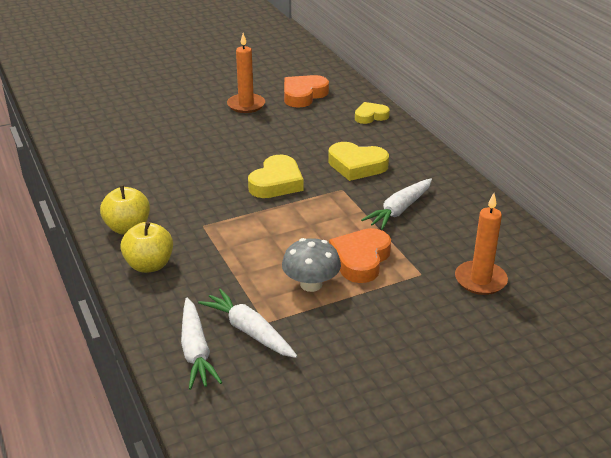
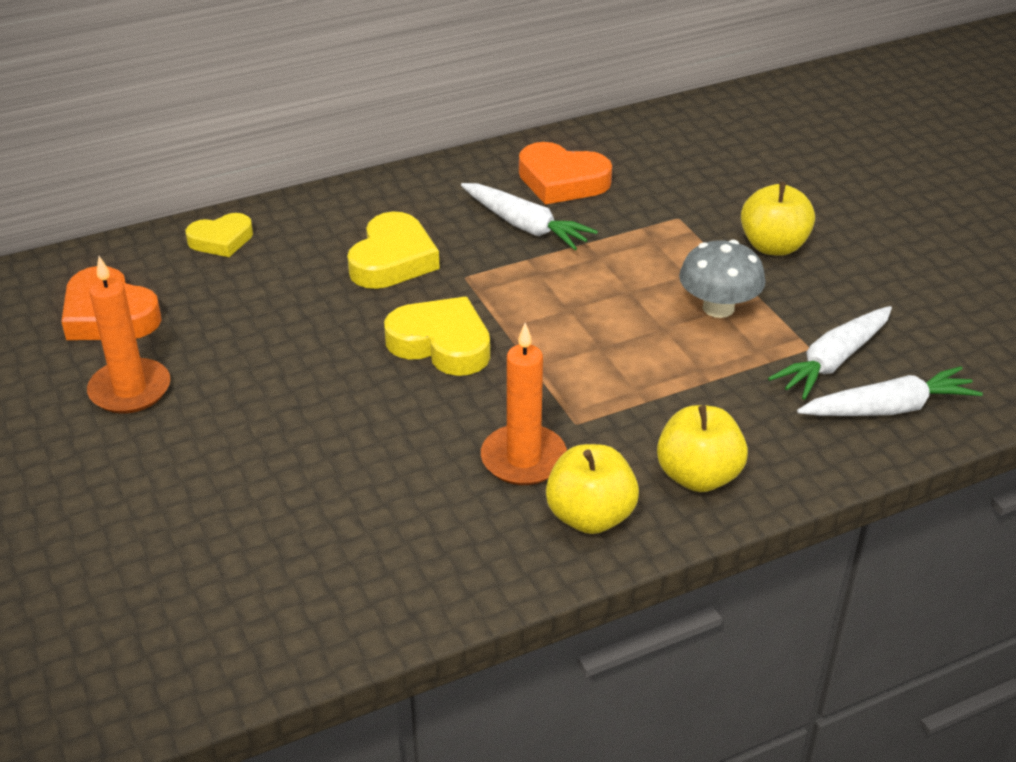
camera: 90 degrees left, 5 degrees up
(360, 259) = (653, 264): orange heart -> orange heart (562, 181)
(370, 116) = (221, 240): yellow heart -> yellow heart turned 90 degrees counterclockwise
(389, 317) = (773, 246): none -> yellow apple
(480, 280) = (684, 175): orange candle -> orange candle (523, 459)

